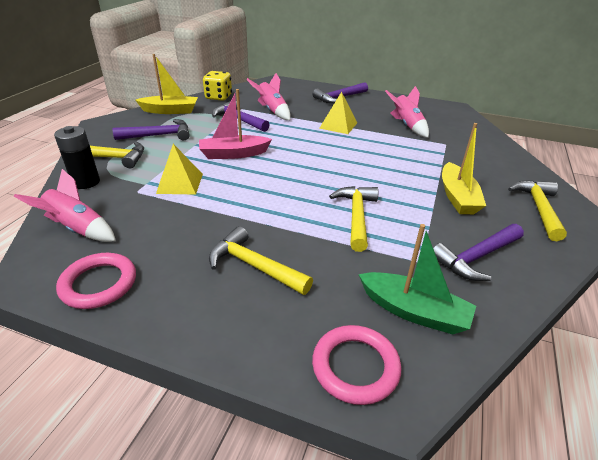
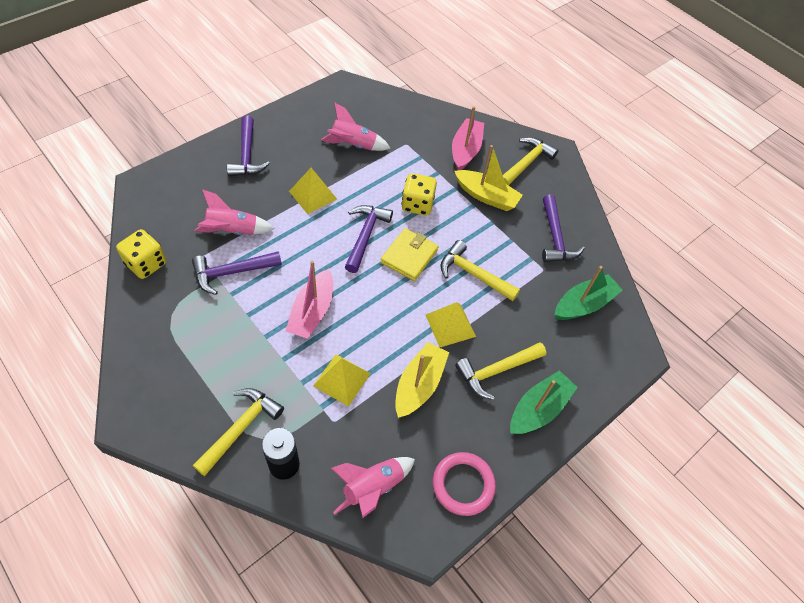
camera: 65 degrees left, 20 degrees up
(159, 135) = (215, 364): purple hammer -> purple hammer (365, 236)
(170, 111) = (149, 330): yellow boat -> yellow boat (419, 385)
(227, 315) = (538, 409): none -> green boat
(283, 220) = (450, 325): none -> yellow pyramid
(334, 177) = (409, 256): none -> yellow wallet
(355, 367) = (609, 360): pink ring -> none
(392, 166) = (417, 204): none -> yellow dice
(489, 171) = (465, 150): none -> pink boat
(538, 208) = (526, 163): yellow hammer -> yellow hammer turned 90 degrees clockwise

